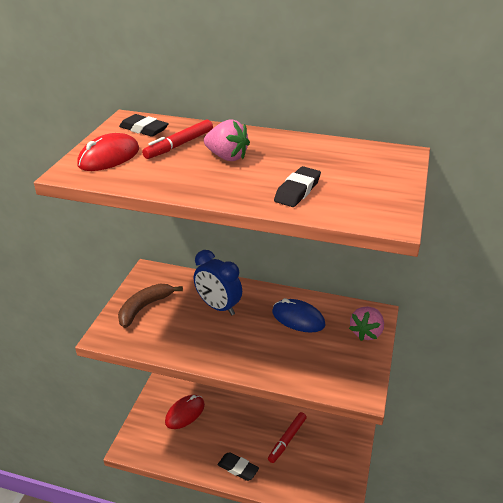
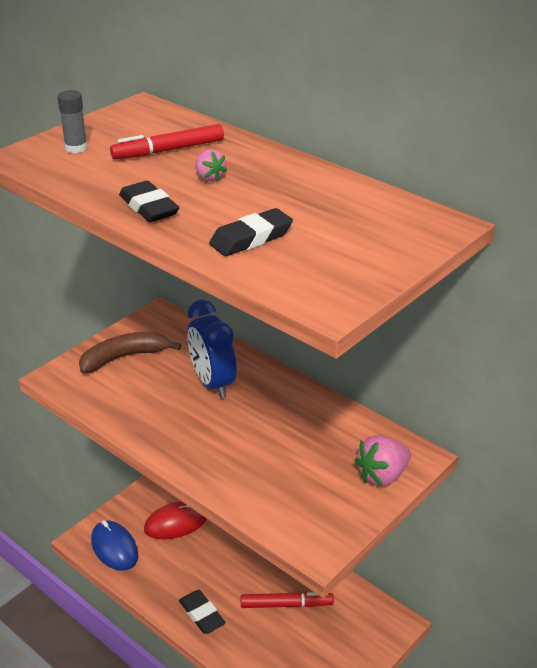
camera: 25 degrees right, 0 degrees up
(109, 157) = (76, 148): red mouse -> grey glue stick
(144, 129) = (146, 122): black eraser -> black eraser (149, 207)
(227, 157) = (209, 177): pink strawberry -> pink strawberry, size x0.58
(287, 440) = (286, 604): red marker -> red marker turned 150 degrees counterclockwise
(298, 318) = (303, 428): blue mouse -> blue mouse (114, 548)

